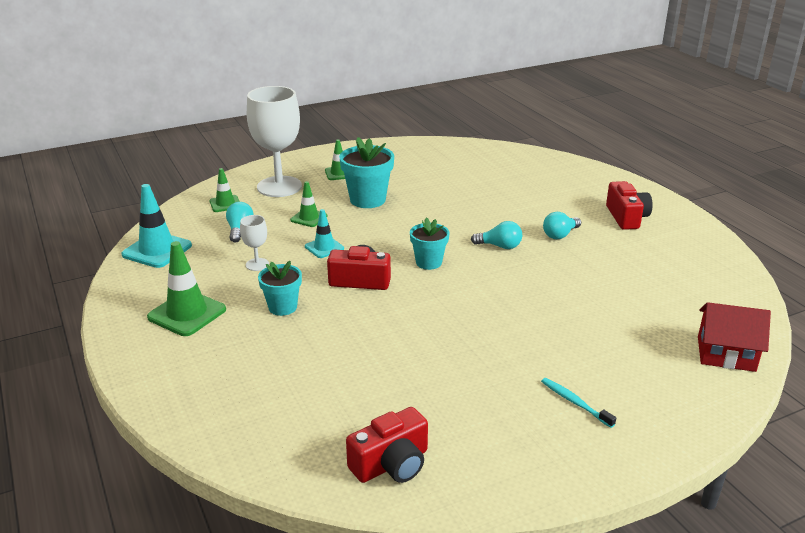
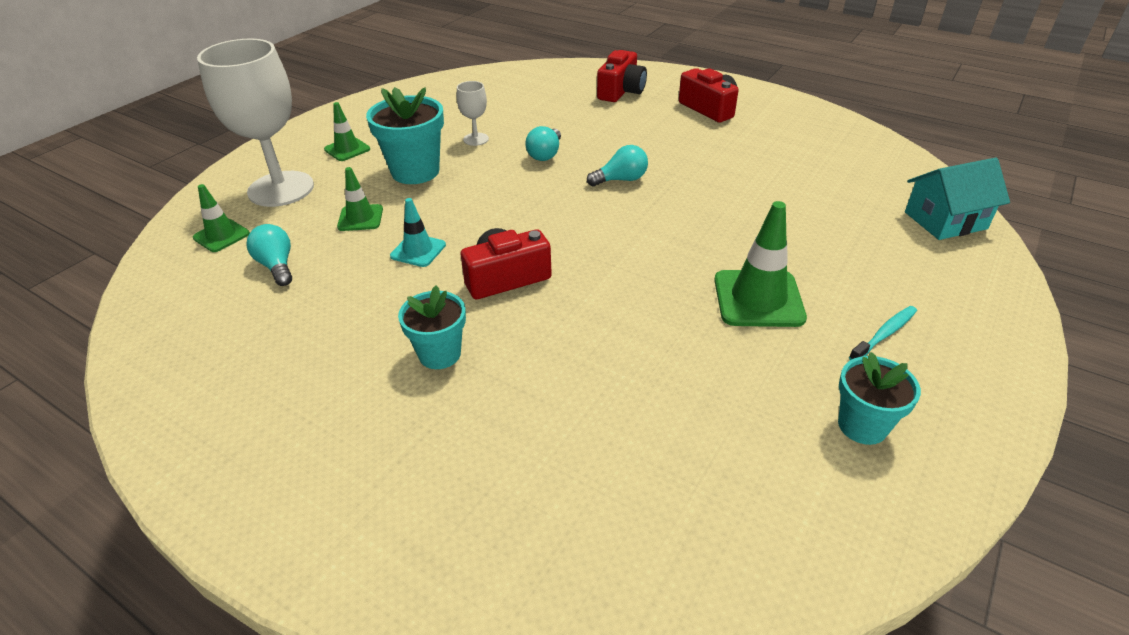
camera: 30 degrees left, 10 degrees up
(157, 250) = (170, 340): turquoise traffic cone -> none
(187, 313) = (306, 421): green traffic cone -> green traffic cone (758, 299)
(257, 264) = (347, 306): white goblet -> white goblet (476, 139)
(391, 464) = (791, 517): red camera -> red camera (621, 91)
(428, 262) = (564, 225): turquoise flower pot -> turquoise flower pot (862, 425)
(560, 235) = (668, 147): turquoise light bulb -> turquoise light bulb (545, 154)
(575, 402) = (884, 334): turquoise toothbrush -> turquoise toothbrush turned 120 degrees clockwise
(726, 354) = (945, 220): red house -> turquoise house

